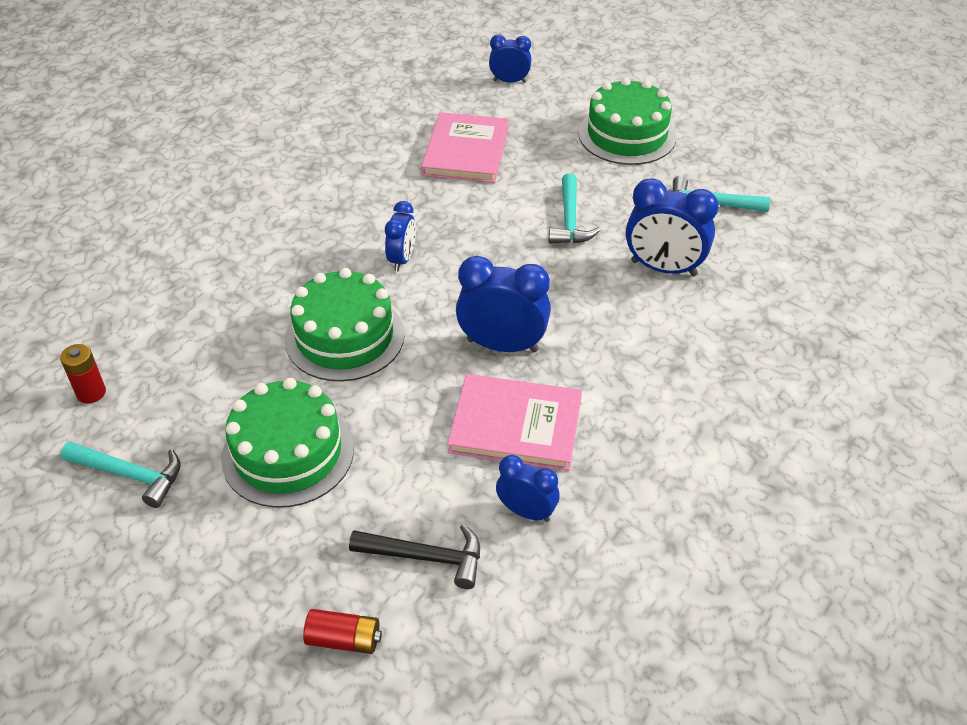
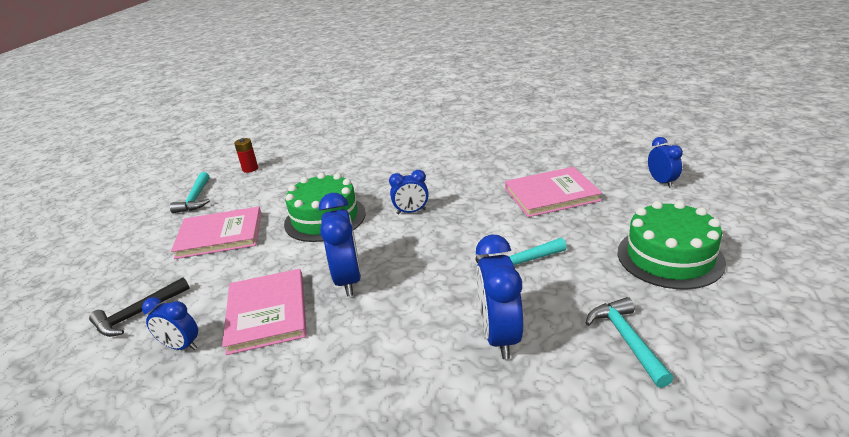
camera: 70 degrees right, 15 degrees down
(288, 453) = (220, 235): green cake -> pink book
(344, 639) = (74, 305): red battery -> none
(426, 557) = (138, 314): black hammer -> black hammer turned 60 degrees clockwise
(526, 512) = (181, 346): blue clock -> blue clock turned 105 degrees clockwise

